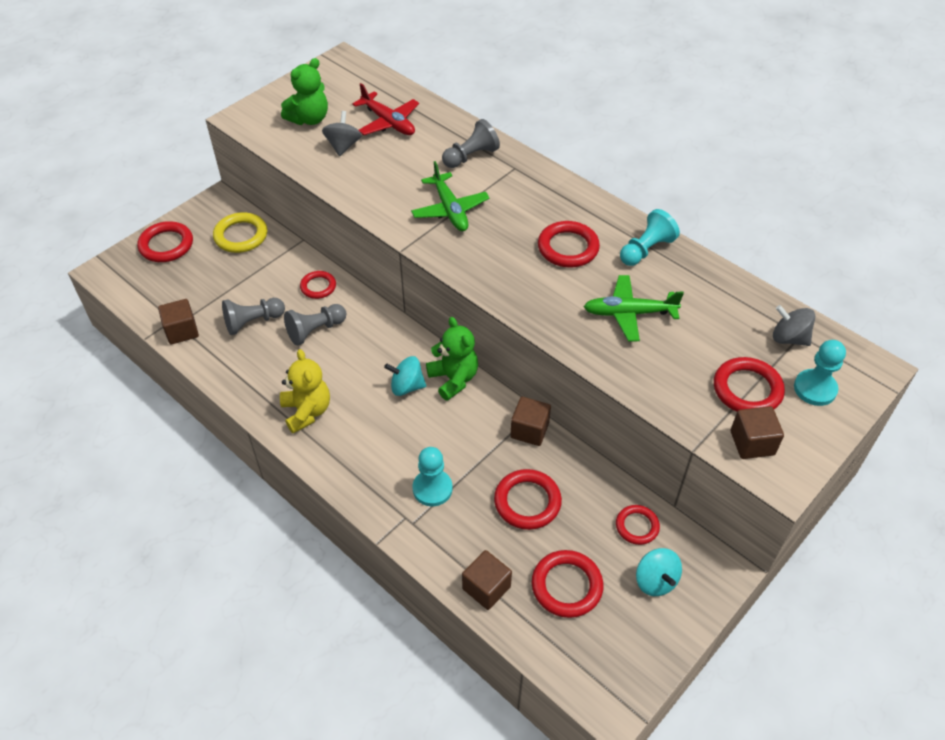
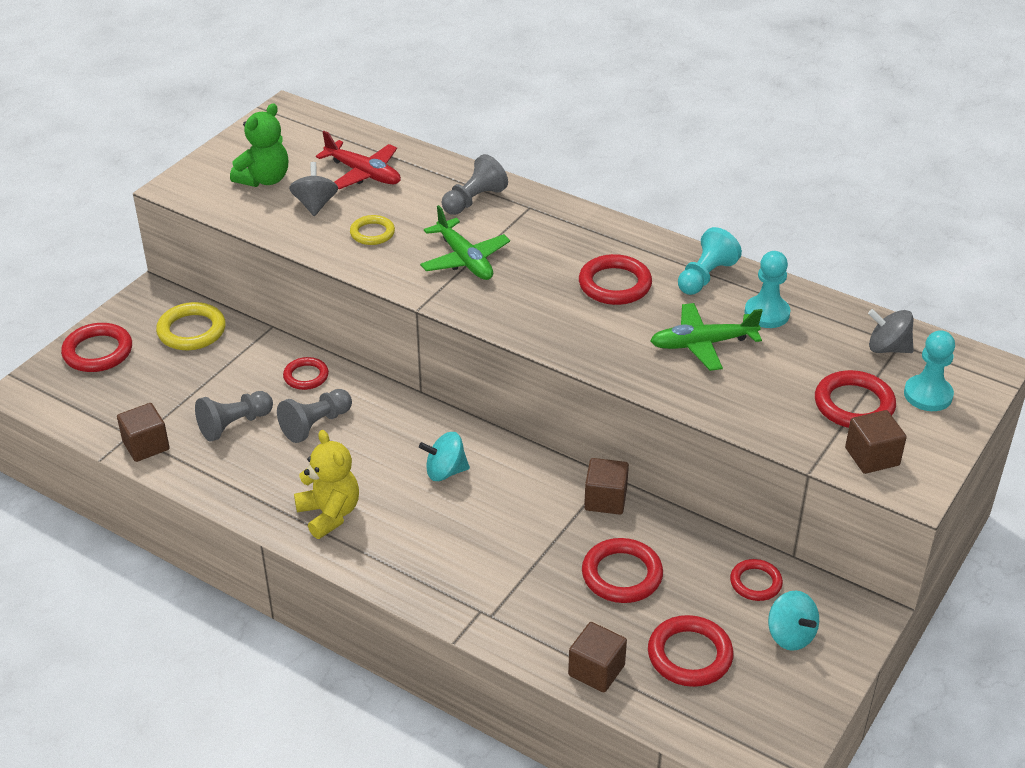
camera: 10 degrees left, 10 degrees down
(382, 177) = (372, 233): none -> yellow ring
(432, 489) = (505, 576): turquoise pawn -> turquoise pawn (767, 313)
(453, 379) = (500, 456): green teddy bear -> none

